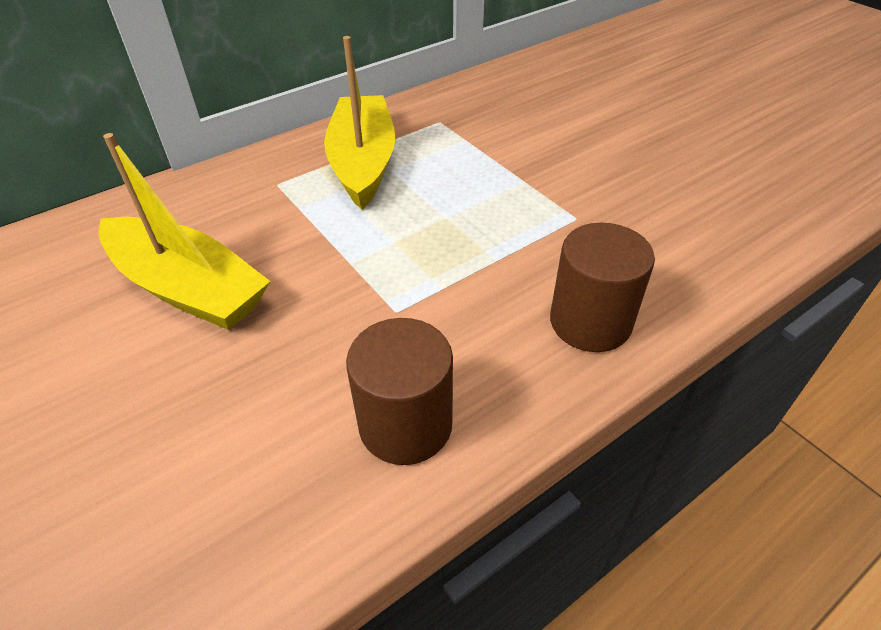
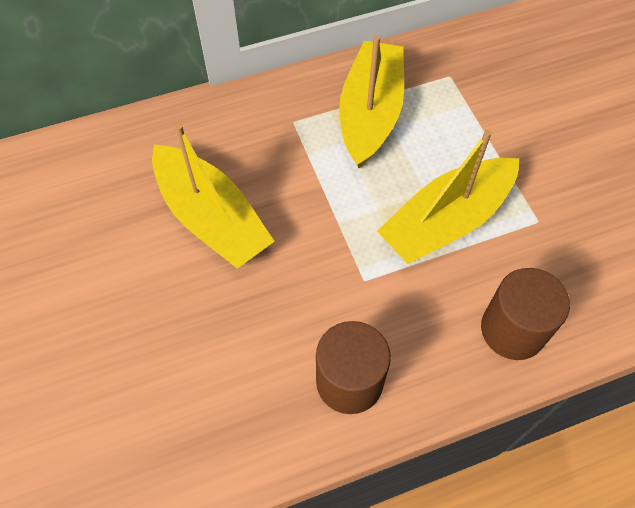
camera: 15 degrees right, 15 degrees up
(476, 237) = (446, 221): none -> yellow boat

